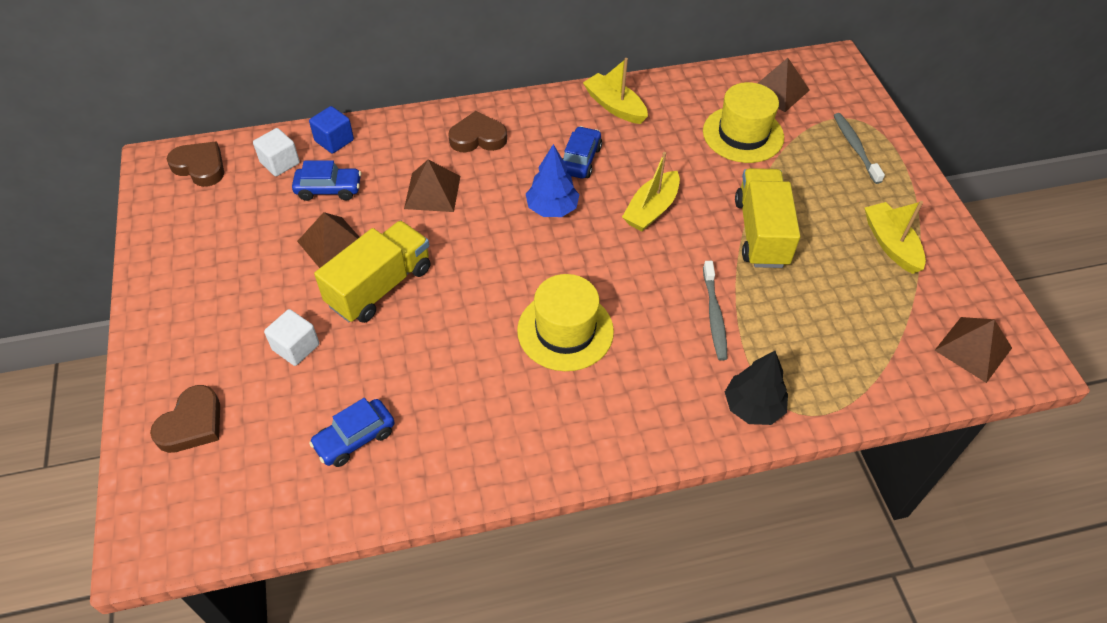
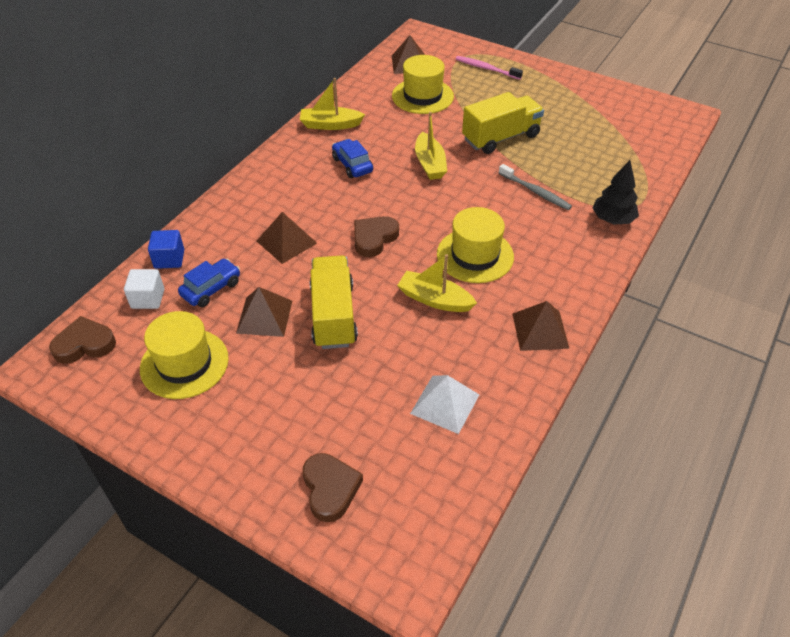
camera: 45 degrees left, 5 degrees down
(236, 236) = (184, 363): none -> yellow hat
(296, 347) = (331, 389): white cube -> none
(355, 438) = (445, 404): blue car -> white pyramid
(478, 137) = (270, 193): brown heart -> brown heart (374, 238)
(552, 208) = (374, 200): blue tree -> none
(761, 233) = (500, 138): yellow truck -> yellow truck turned 105 degrees clockwise
(855, 147) = (486, 68): grey toothbrush -> pink toothbrush
(891, 244) = (565, 103): yellow boat -> yellow boat (434, 299)
(973, 349) = (660, 124): brown pyramid -> brown pyramid (540, 330)

